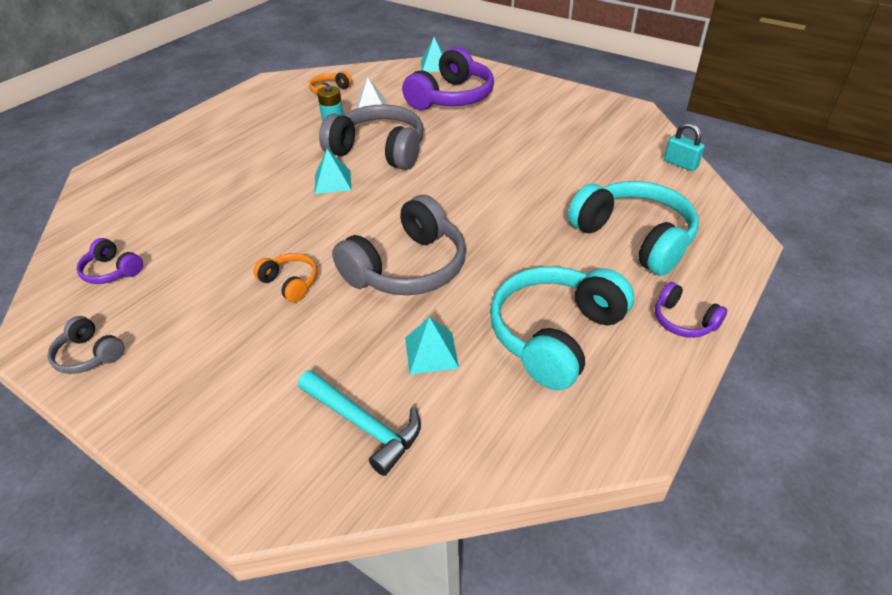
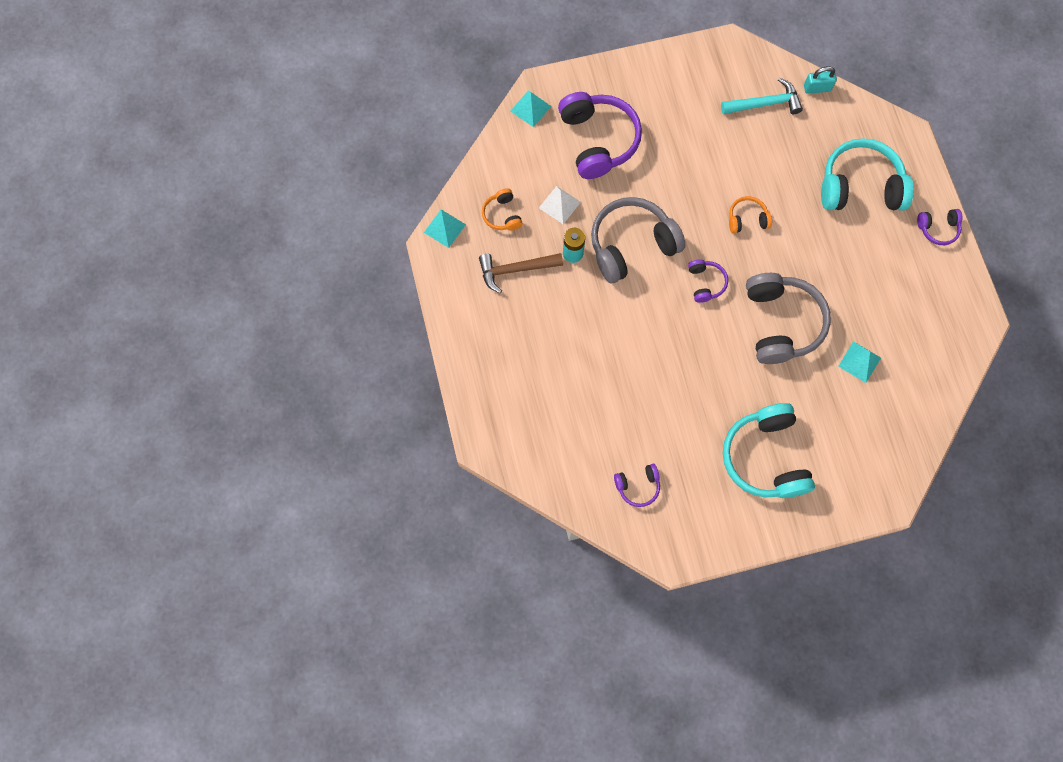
camera: 50 degrees left, 30 degrees up
(89, 355) = (717, 530): grey headphones -> none
(287, 115) = (515, 270): none -> brown hammer
(290, 283) = (740, 393): orange headphones -> orange headphones (747, 219)
(333, 181) = (646, 301): turquoise pyramid -> turquoise pyramid (444, 228)
(364, 425) = (881, 426): turquoise hammer -> turquoise hammer (765, 103)
(392, 202) = (705, 283): none -> purple headphones
(556, 335) = (897, 295): turquoise headphones -> turquoise headphones (765, 457)

